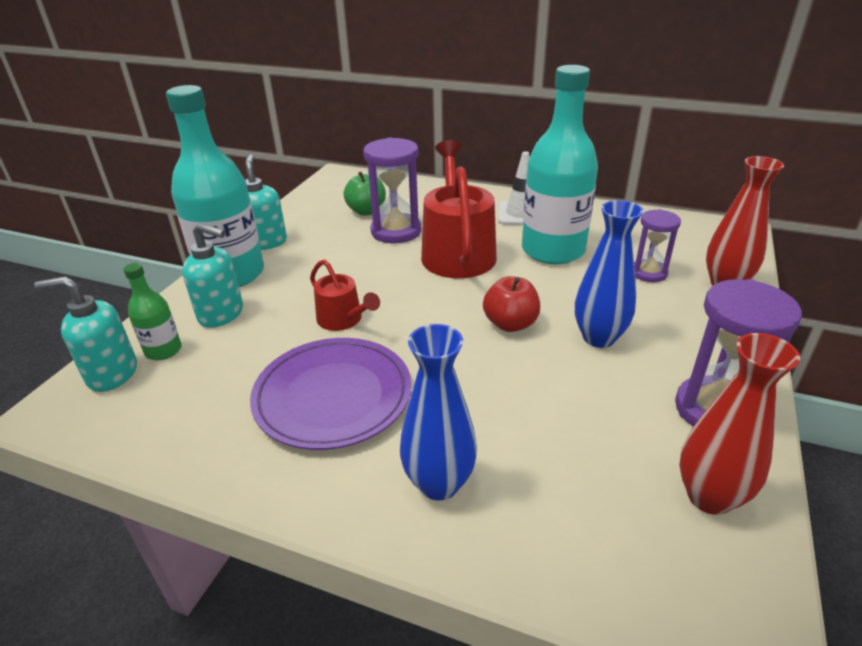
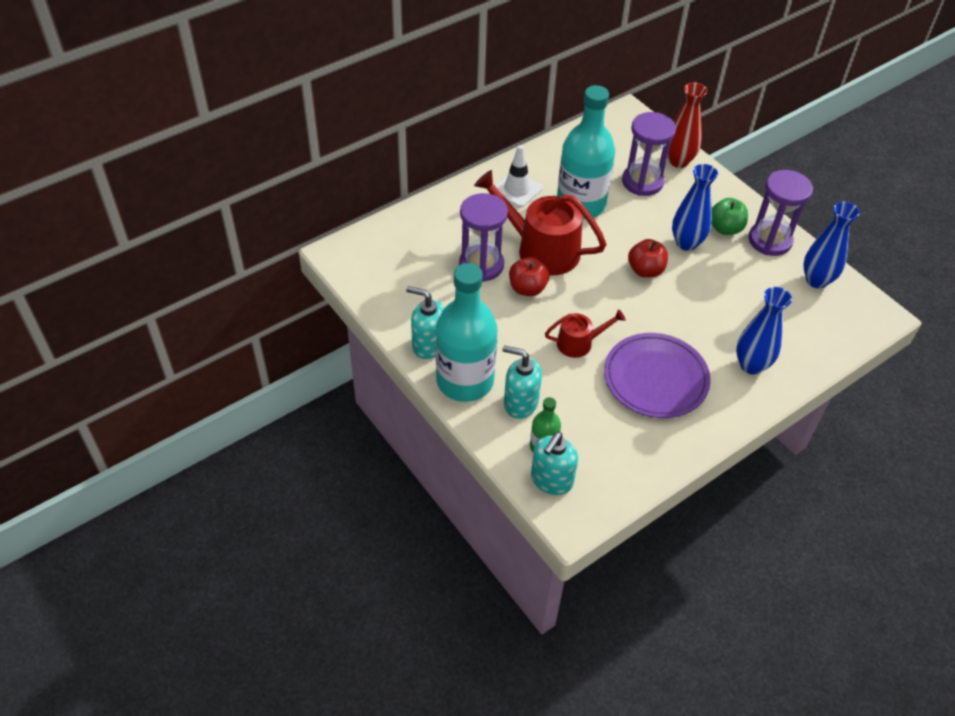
camera: 60 degrees left, 15 degrees up
(221, 314) = (520, 403): turquoise soap dispenser -> turquoise soap dispenser turned 120 degrees counterclockwise
(367, 211) = (431, 266): green apple -> green apple (725, 228)
(392, 263) = (527, 288): none -> red apple
(648, 273) = (642, 182): purple hourglass -> purple hourglass, size x1.61
(709, 496) = (816, 280): red vase -> blue vase

